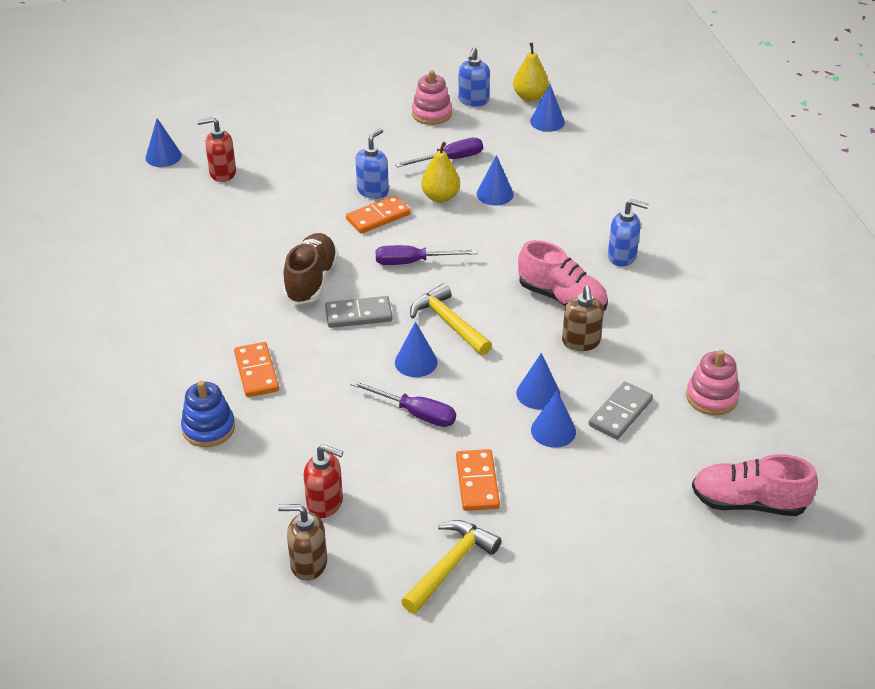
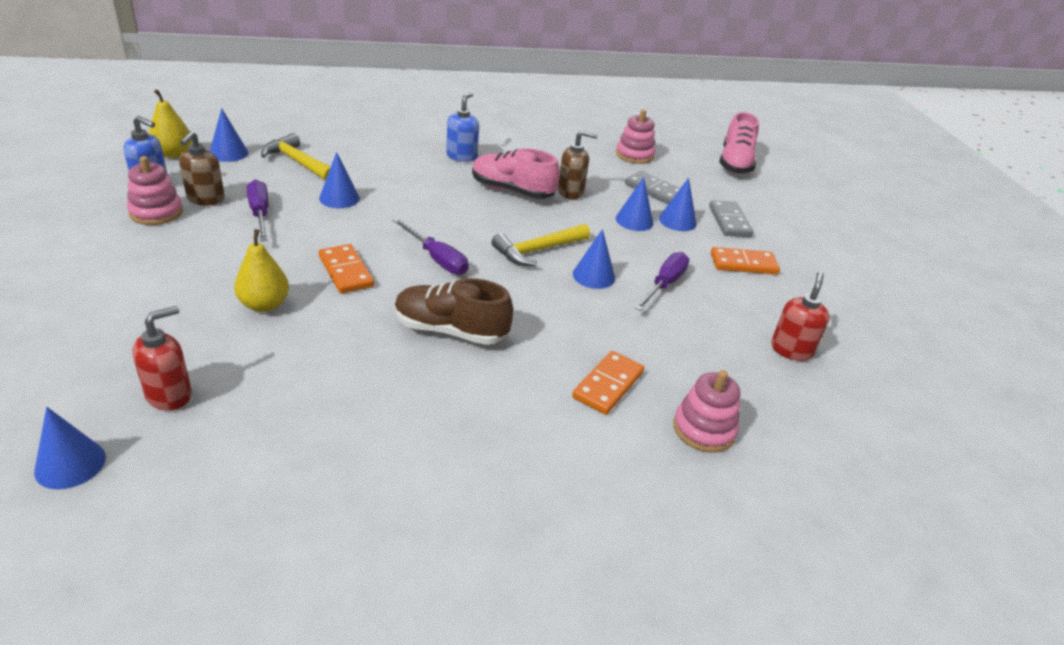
camera: 90 degrees left, 5 degrees down
(208, 428) = (704, 429): blue stacking toy -> pink stacking toy
(222, 173) = (169, 395): red soap dispenser -> red soap dispenser turned 135 degrees counterclockwise
(256, 372) = (608, 385): orange domino -> orange domino turned 45 degrees counterclockwise
(308, 564) = (868, 367): brown soap dispenser -> brown soap dispenser (205, 199)
(358, 315) = (517, 303): grey domino -> grey domino (729, 221)
(373, 191) = (291, 269): blue soap dispenser -> none
(413, 262) = (437, 259): purple screwdriver -> purple screwdriver turned 45 degrees counterclockwise
(440, 197) = (328, 228): yellow pear -> yellow pear (264, 305)
(450, 565) = (838, 289): yellow hammer -> yellow hammer (298, 162)
(562, 298) = (512, 191): pink shoe -> pink shoe turned 105 degrees counterclockwise

